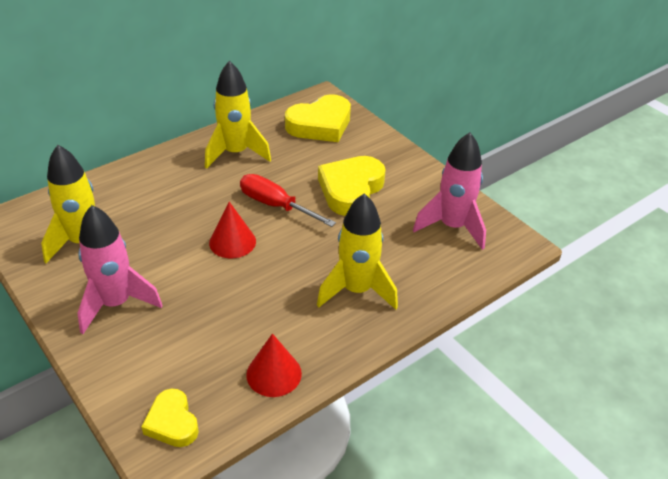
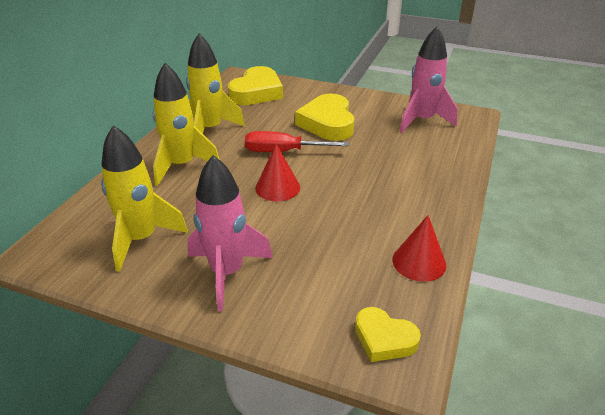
camera: 30 degrees left, 5 degrees down
(357, 290) = (408, 181): yellow rocket -> yellow rocket (182, 165)

